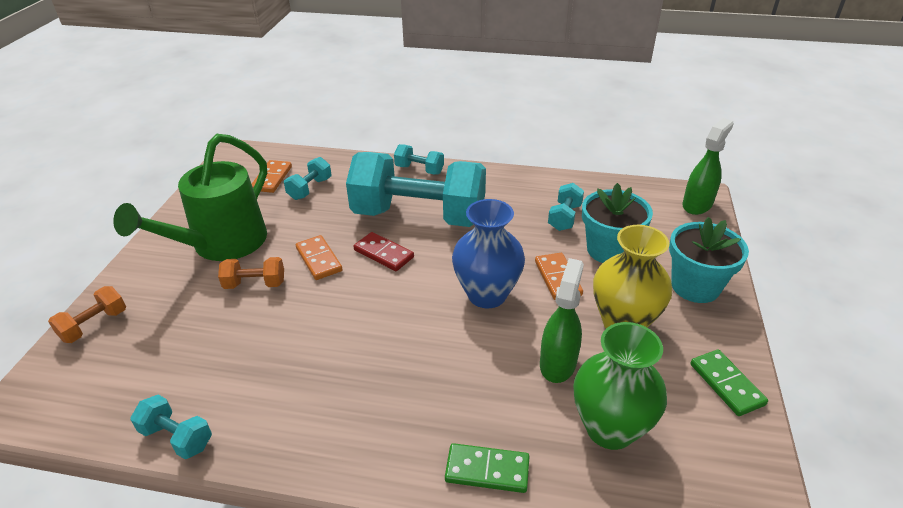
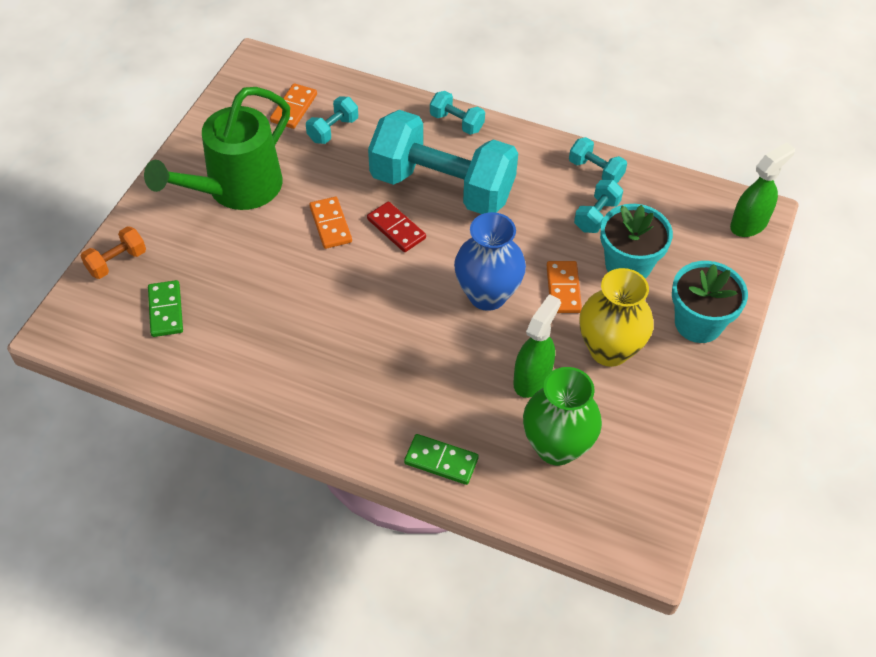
camera: 10 degrees right, 15 degrees up
(177, 437) = (190, 384): turquoise dumbbell -> turquoise dumbbell (595, 170)
(255, 284) = (265, 242): orange dumbbell -> none
(726, 384) = (679, 427): green domino -> green domino (166, 310)

